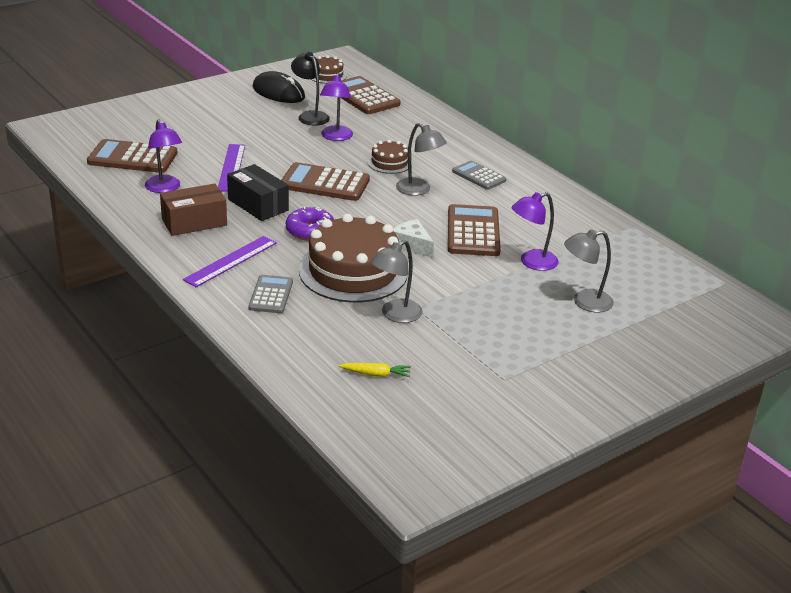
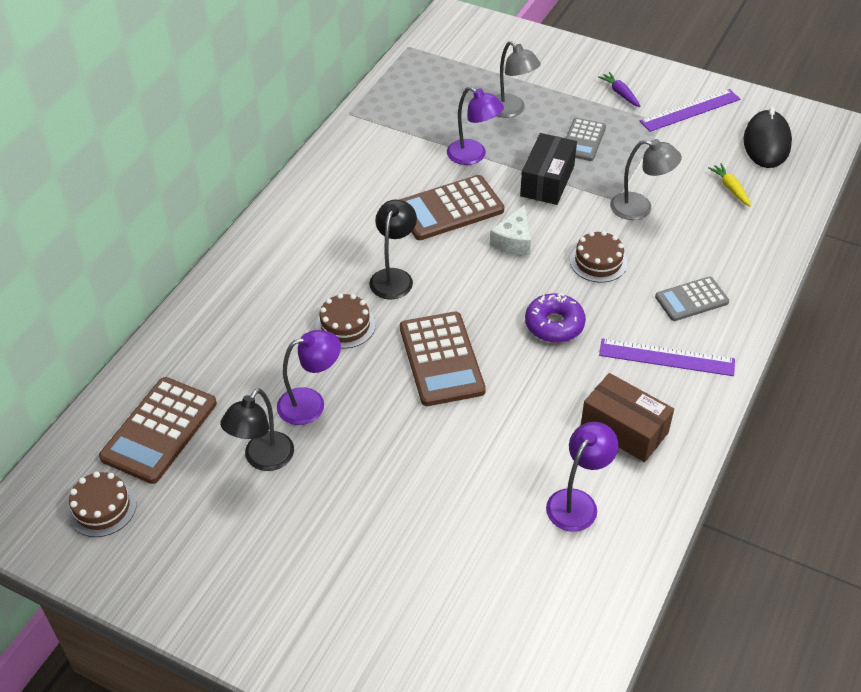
camera: 115 degrees left, 15 degrees up
(132, 158) = (532, 588): brown calculator -> none
(231, 167) = (473, 466): purple ruler -> purple ruler (690, 110)
(258, 205) = (539, 393): black box -> black box (547, 181)
(278, 92) = (204, 535): black mouse -> black mouse (766, 143)
(353, 271) = (598, 261): brown cake -> brown cake, size x0.48
(419, 190) = (394, 277): grey lamp -> black lamp
(479, 176) = (322, 243): grey calculator -> grey calculator (583, 140)
(570, 373) = (620, 93): none -> purple carrot

